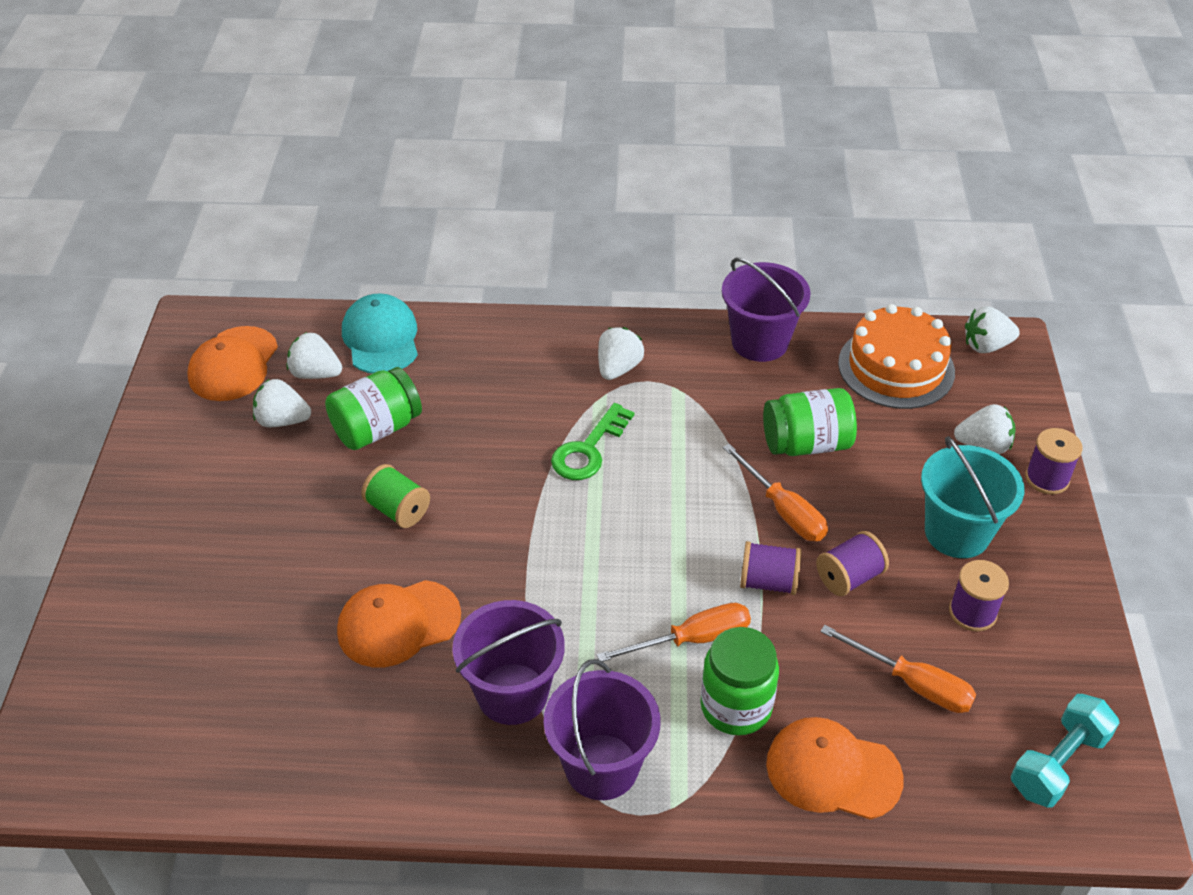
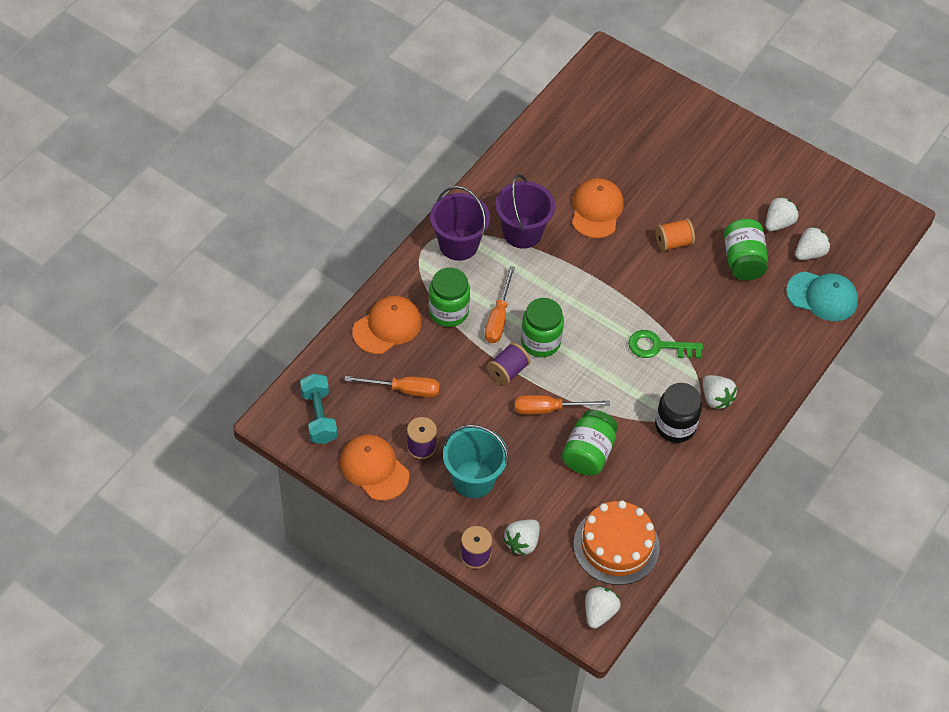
camera: 120 degrees right, 10 degrees up
(233, 364) = (843, 220): orange cap -> orange cap (374, 468)
(398, 510) = (673, 243): green spool -> orange spool
(588, 450) = (658, 347): green key -> green key turned 60 degrees counterclockwise
(689, 571) = (540, 341): none -> green jar
(691, 386) = (675, 426): none -> black jar
(759, 342) = (689, 487): purple bucket -> none
(849, 577) = (483, 408): purple spool -> none
(912, 684) = (404, 390): orange screwdriver -> orange screwdriver turned 150 degrees counterclockwise

